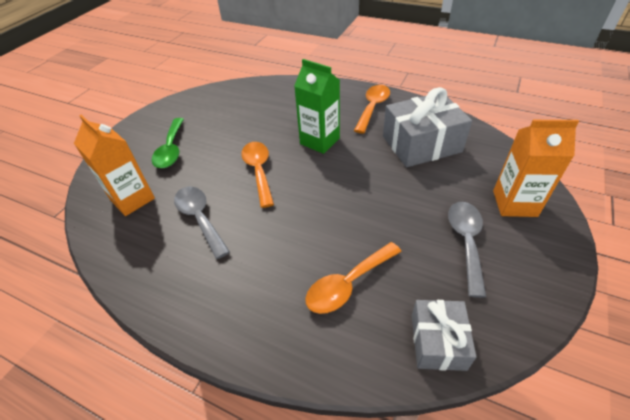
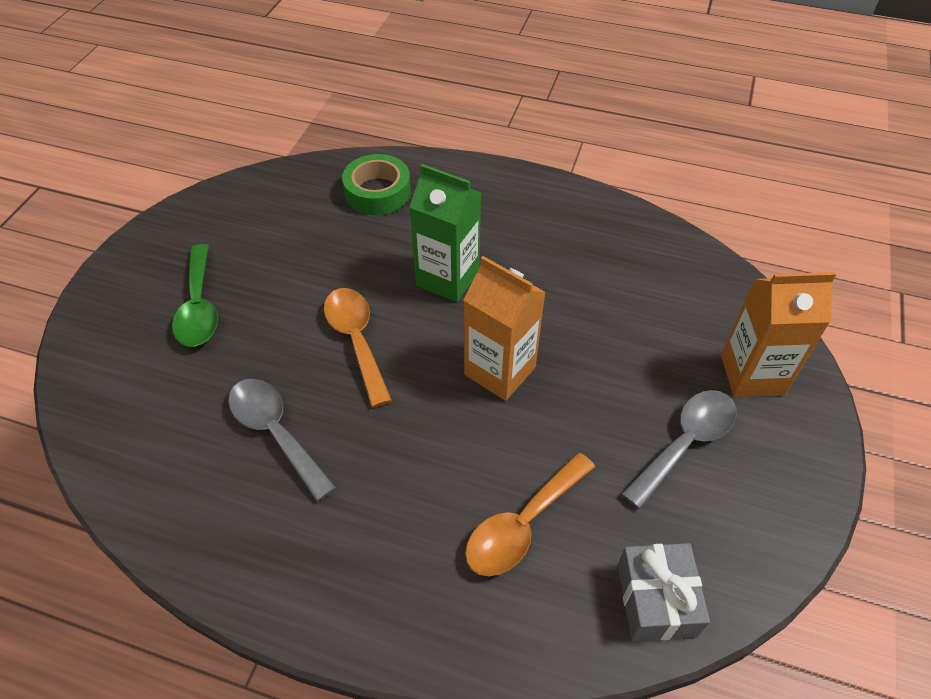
camera: 10 degrees left, 5 degrees up
(132, 199) = (154, 405): orange carton -> orange carton (500, 371)
(285, 96) = (377, 192): none -> green tape
(373, 107) = (526, 210): orange spoon -> none
(421, 144) = (609, 277): grey gift -> none
(466, 241) = (686, 442): grey spoon -> grey spoon turned 45 degrees clockwise

